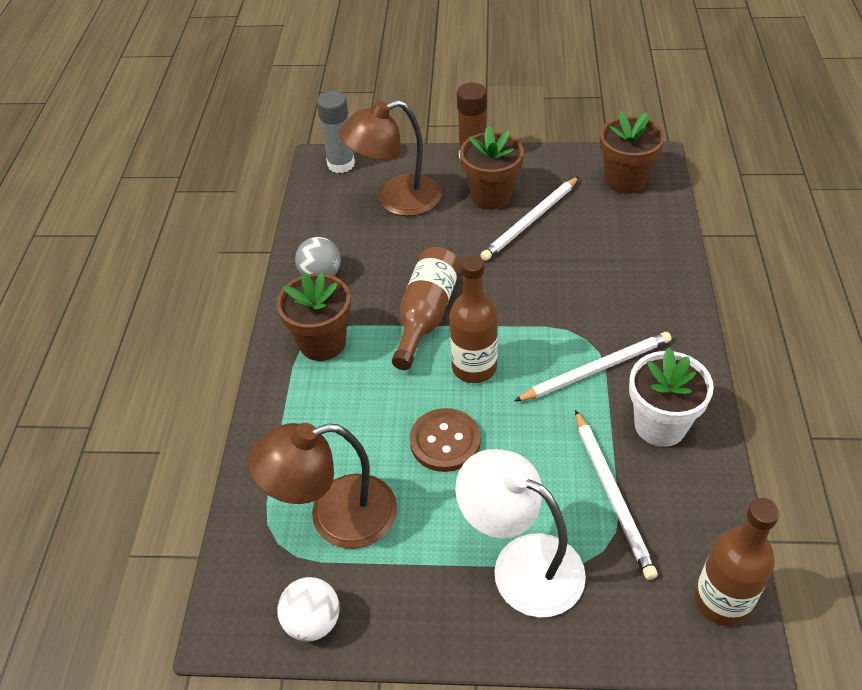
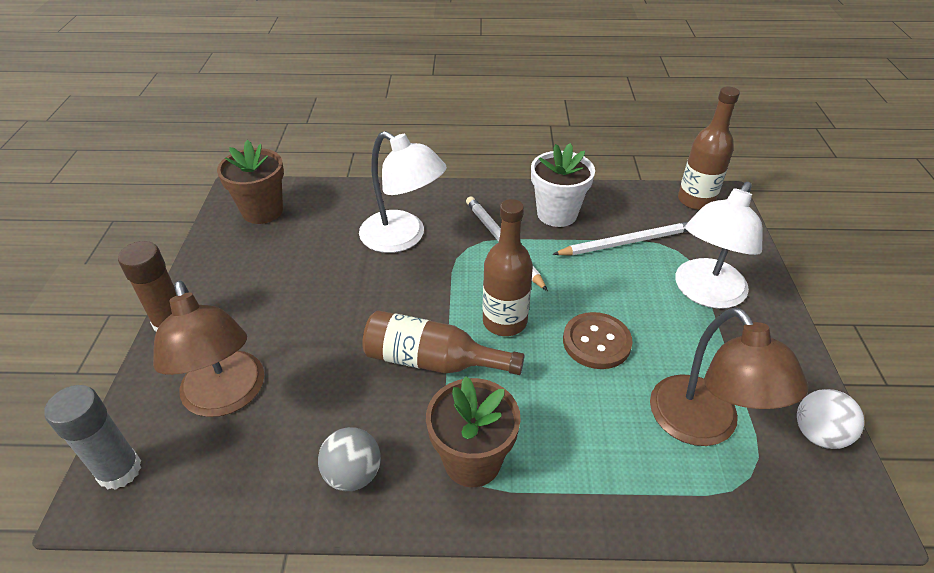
camera: 95 degrees left, 5 degrees down
(491, 196) = (251, 307): brown flower pot -> none
(530, 221) = (303, 277): white pencil -> none
(596, 285) = (403, 238): none -> white lamp

